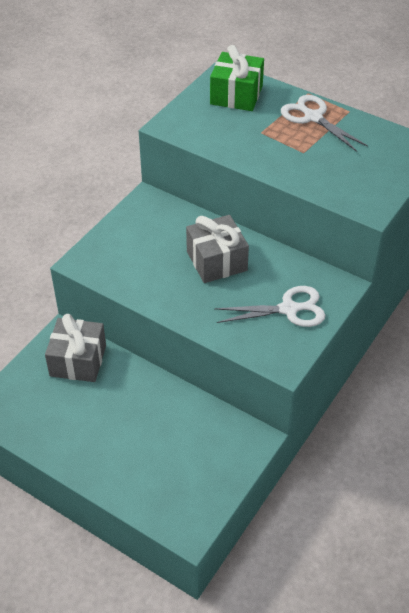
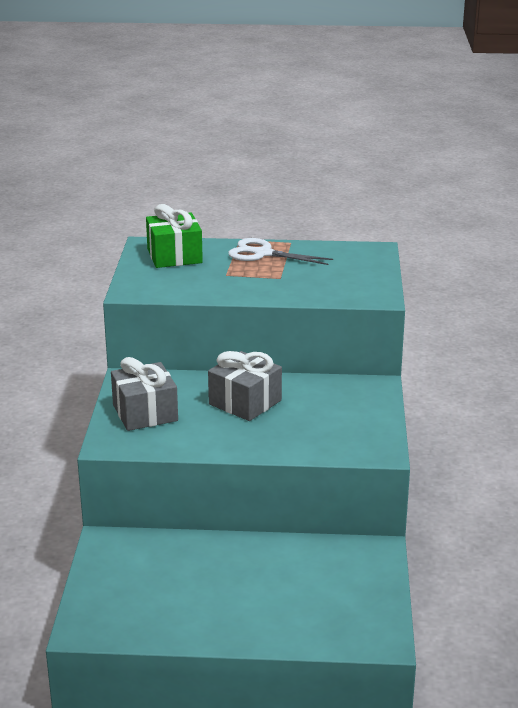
camera: 30 degrees left, 20 degrees down
(78, 361) = (143, 554): grey gift -> grey gift (145, 413)
(288, 309) = (347, 415): white scissors -> none

